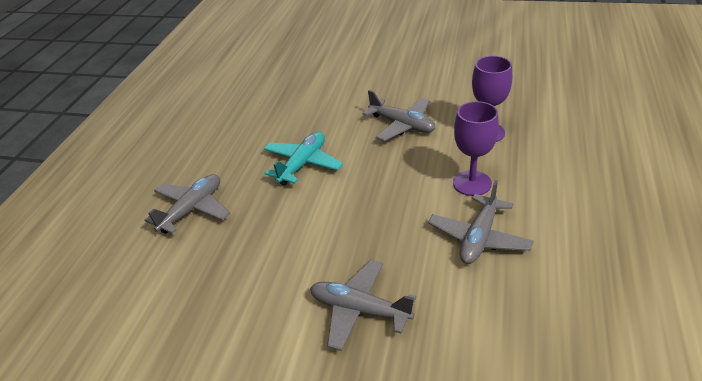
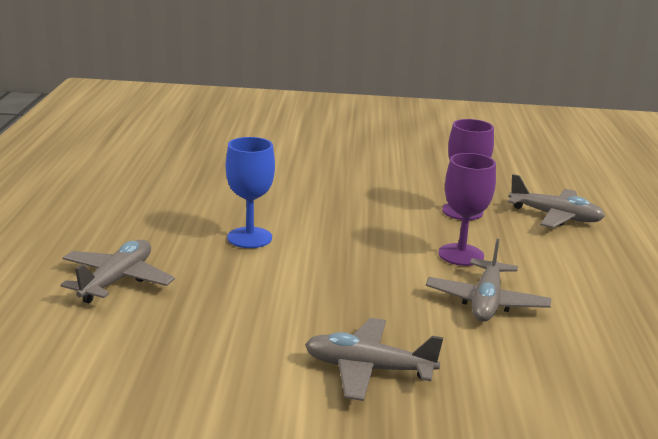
camera: 15 degrees left, 15 degrees down
(302, 164) = (249, 238): turquoise plane -> blue goblet
(402, 125) = (360, 204): grey plane -> grey plane (555, 216)

